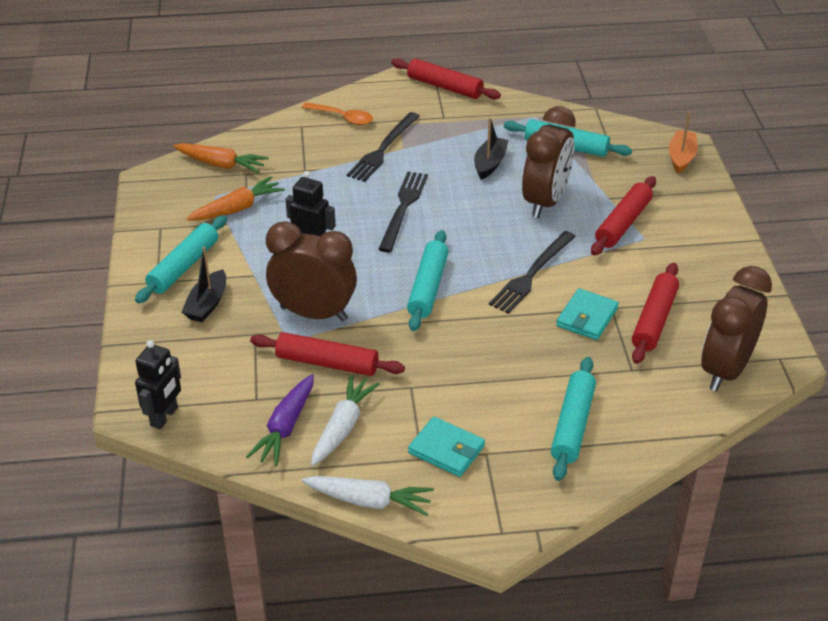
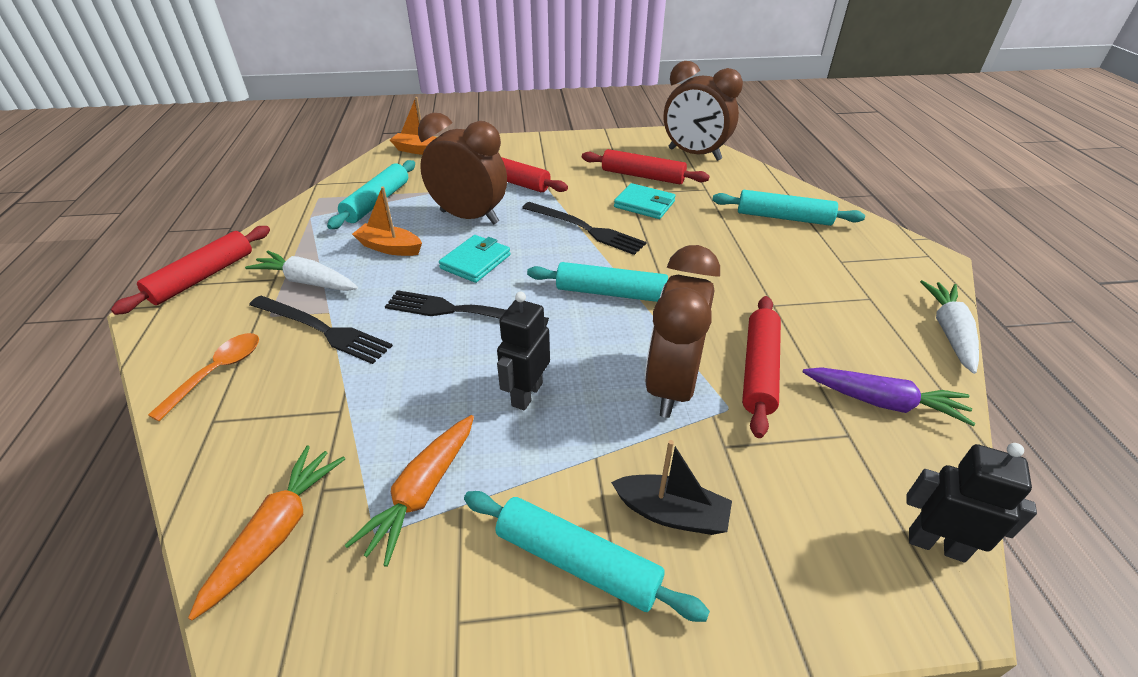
camera: 90 degrees left, 0 degrees up
(237, 208) = (422, 493): orange carrot -> orange carrot turned 120 degrees counterclockwise
(343, 427) = (857, 353): white carrot -> white carrot (307, 281)
(446, 450) = (850, 283): turquoise wallet -> turquoise wallet (475, 262)
(490, 164) = (389, 248): black boat -> orange boat

